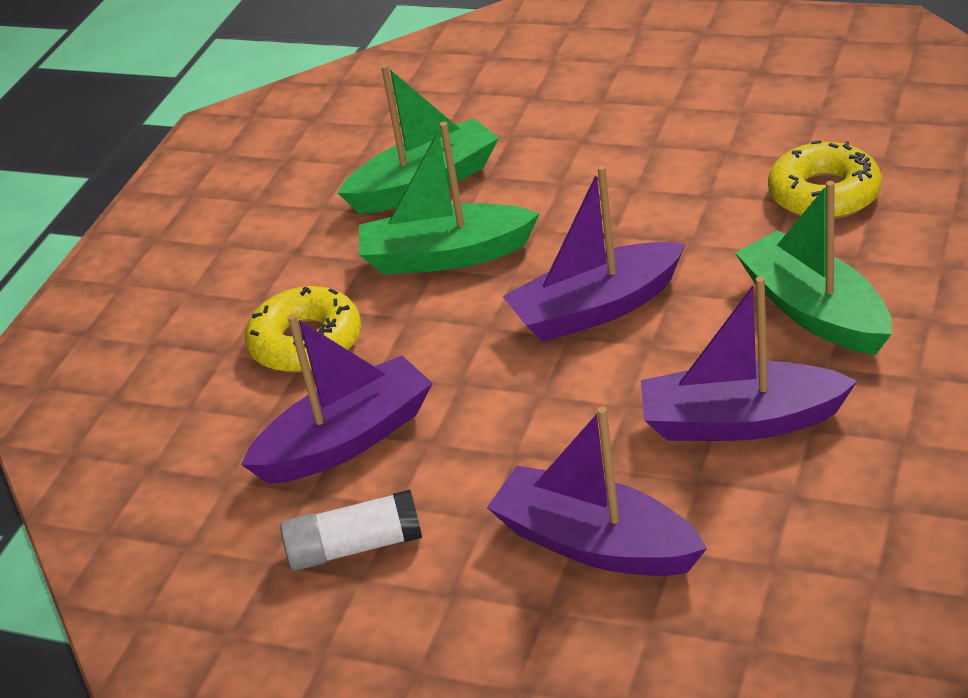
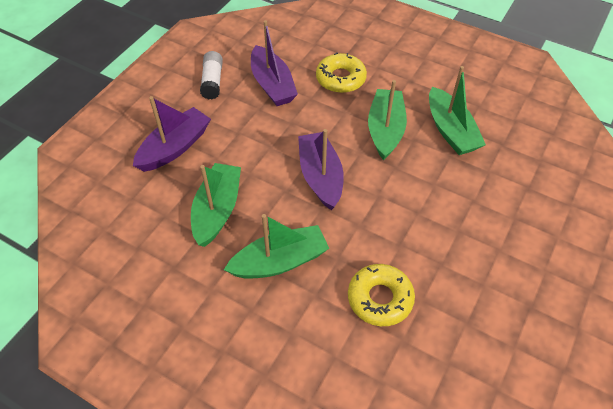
camera: 95 degrees right, 15 degrees up
(740, 421) = (217, 210): purple boat -> green boat

